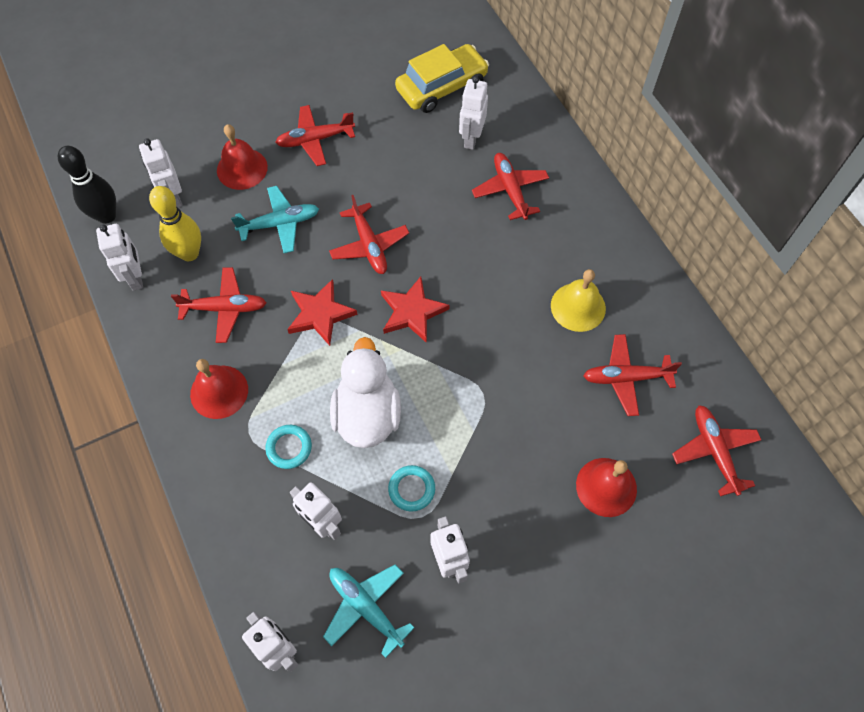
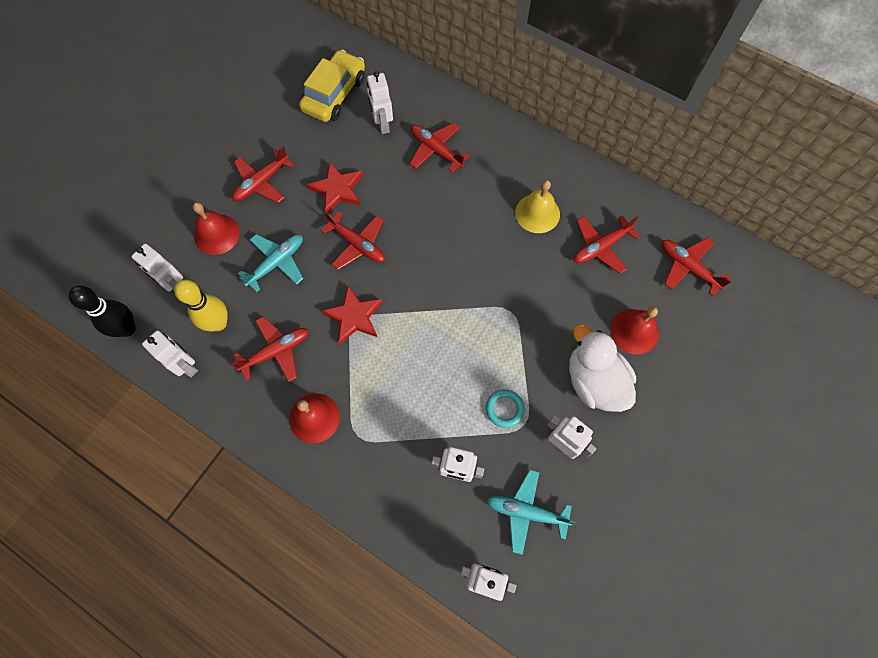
camera: 30 degrees left, 5 degrees up
(289, 448) = (396, 430): turquoise ring -> none
(367, 414) = (438, 372): white duck -> white duck (594, 381)
(412, 312) = (422, 278): red star -> red star (337, 189)

